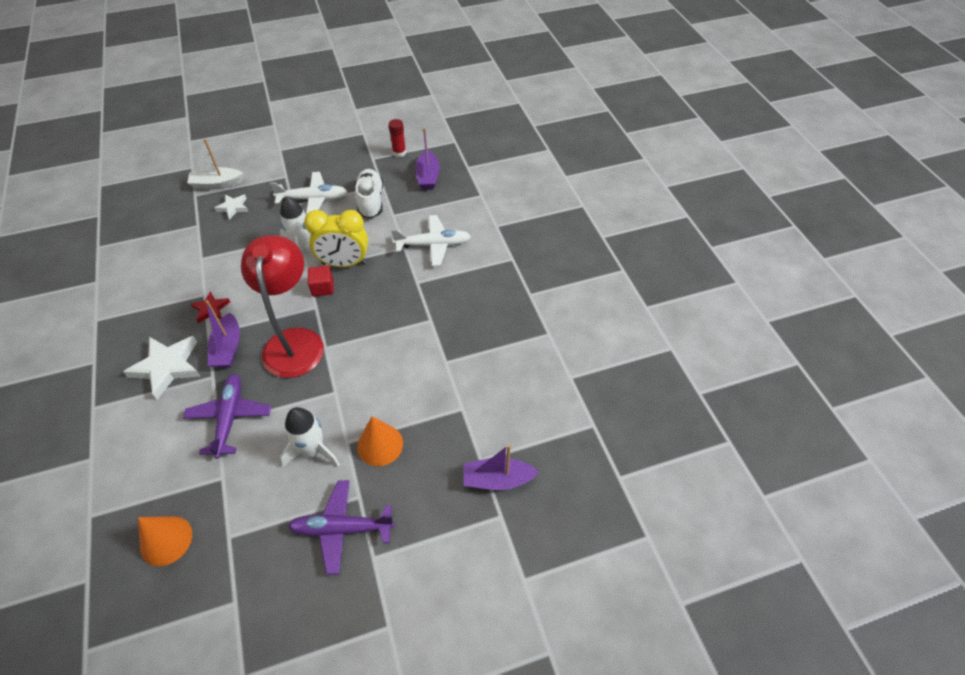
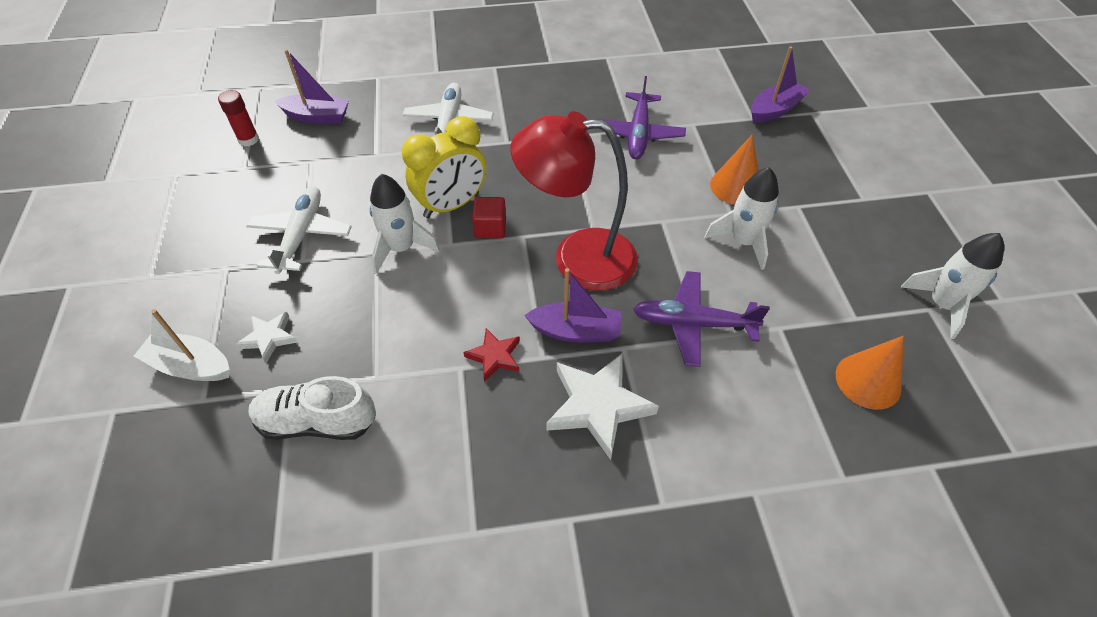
camera: 80 degrees left, 0 degrees up
(216, 184) = (190, 366): white boat -> white boat turned 105 degrees clockwise
(238, 614) = (941, 305): none -> white rocket
(342, 529) = (836, 220): purple plane -> purple plane (638, 133)
(344, 263) = (451, 205): yellow clock -> yellow clock turned 45 degrees clockwise
(370, 201) = (339, 174): white shoe -> white shoe (317, 422)
(497, 480) = (775, 110): purple boat -> purple boat turned 135 degrees counterclockwise

